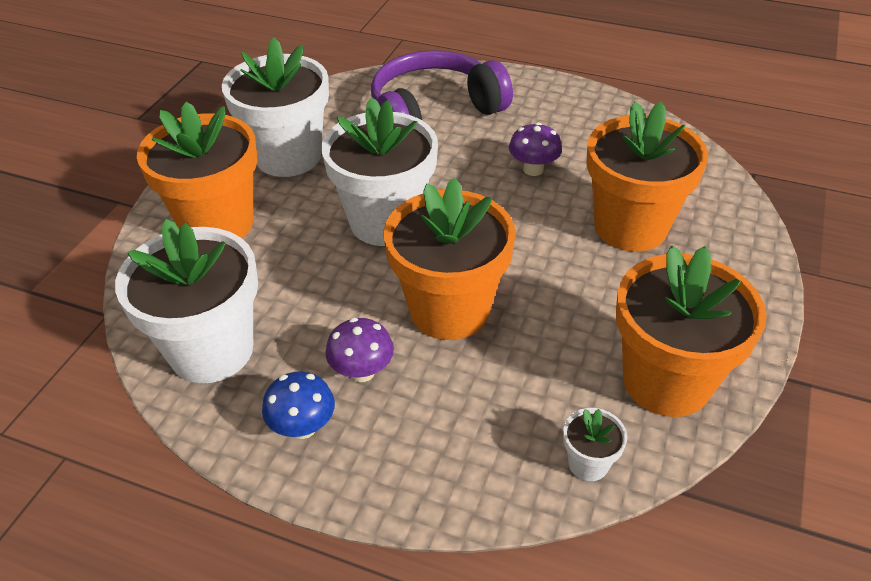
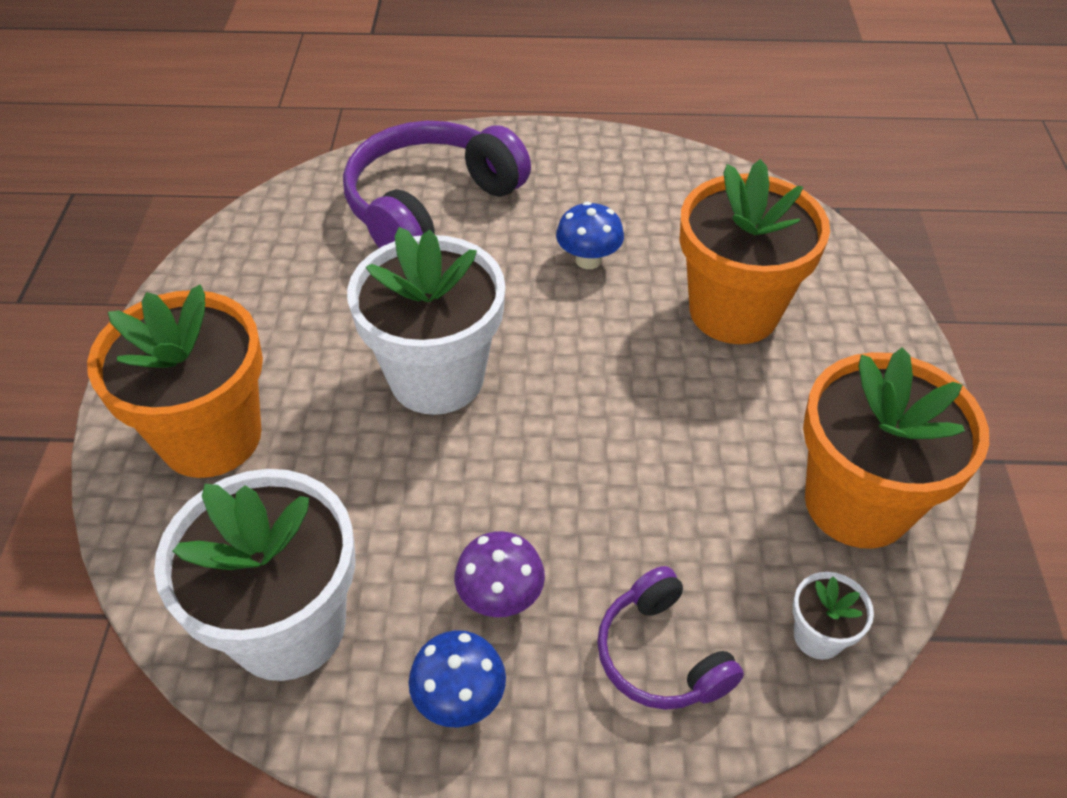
camera: 20 degrees left, 5 degrees up
(288, 156) = (265, 313): white flower pot -> none
(449, 310) = (570, 480): orange flower pot -> none
(460, 441) = (661, 655): none -> purple headphones
(533, 169) = (588, 260): purple mushroom -> blue mushroom

